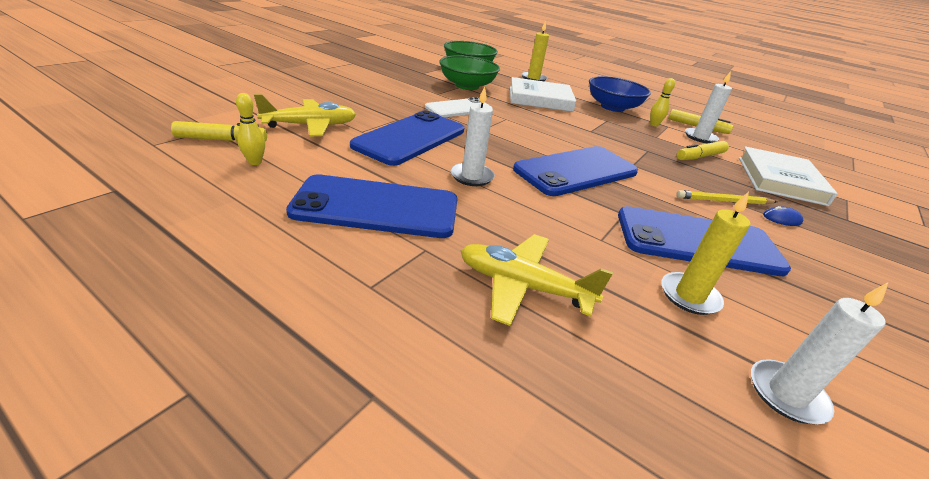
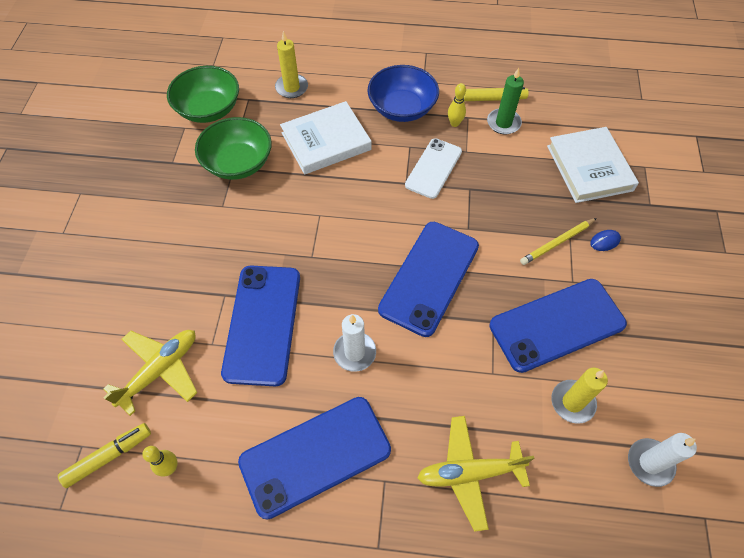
camera: 25 degrees left, 25 degrees up
(458, 108) = (264, 226): white phone -> white phone (433, 168)
(700, 137) = (503, 123): white candle -> green candle
(700, 156) = (515, 168): yellow marker -> none

